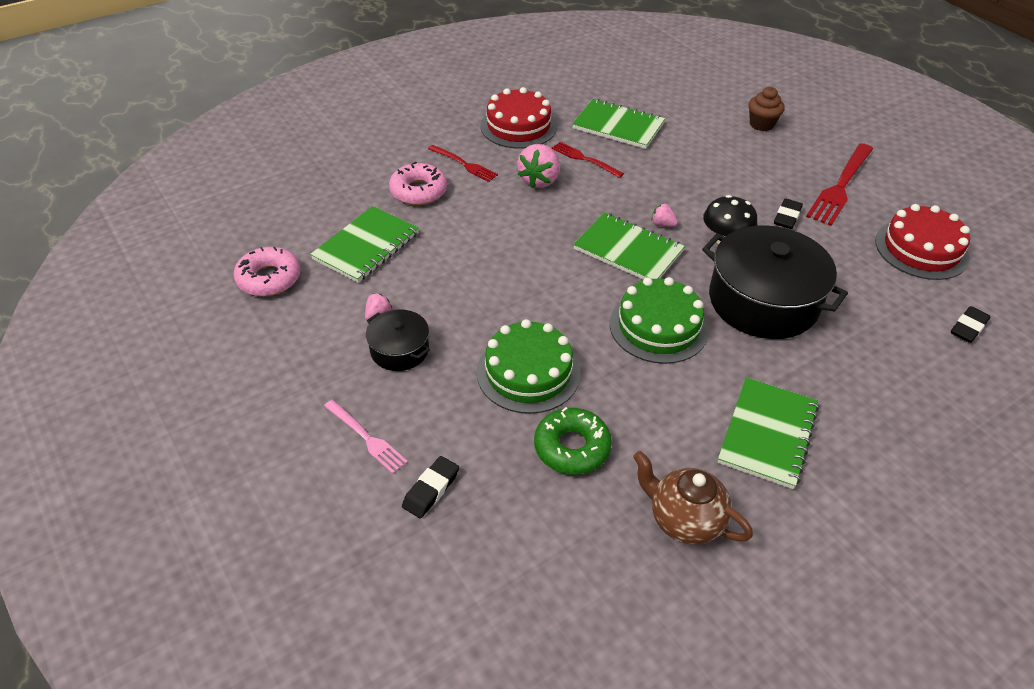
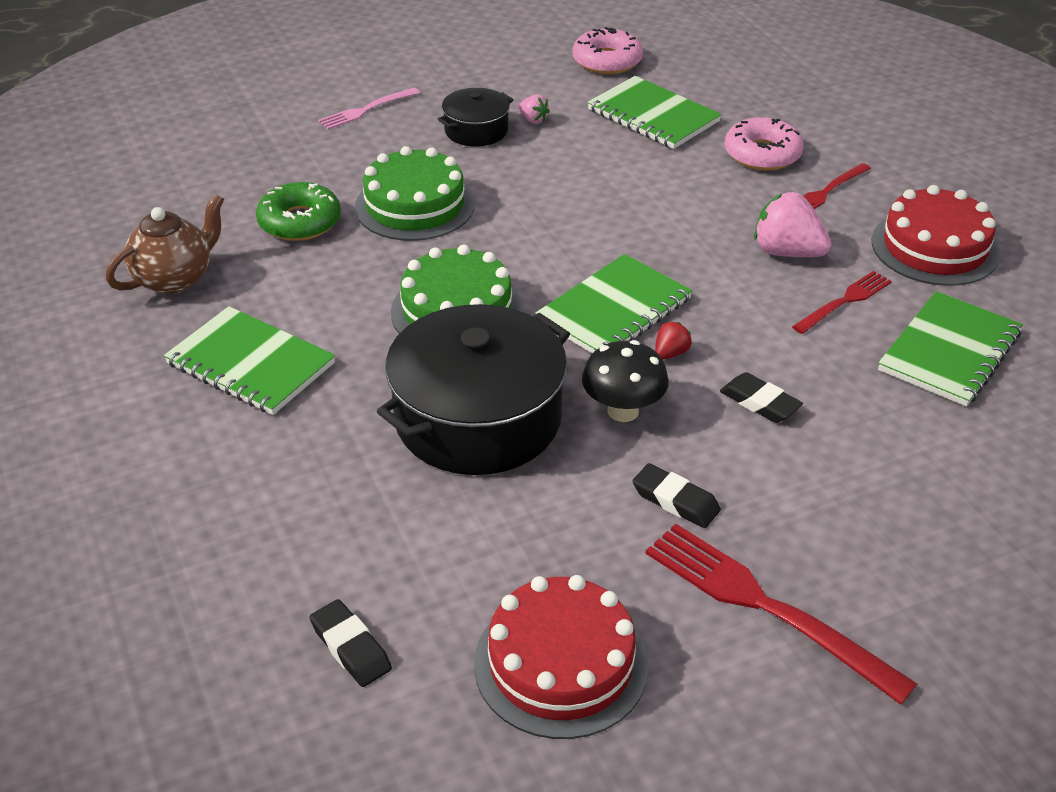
camera: 100 degrees right, 5 degrees down
(431, 490) = (290, 139): black eraser -> black eraser (760, 403)
(662, 224) = (670, 353): pink strawberry -> red strawberry
(761, 124) = (984, 547): brown cupcake -> none

